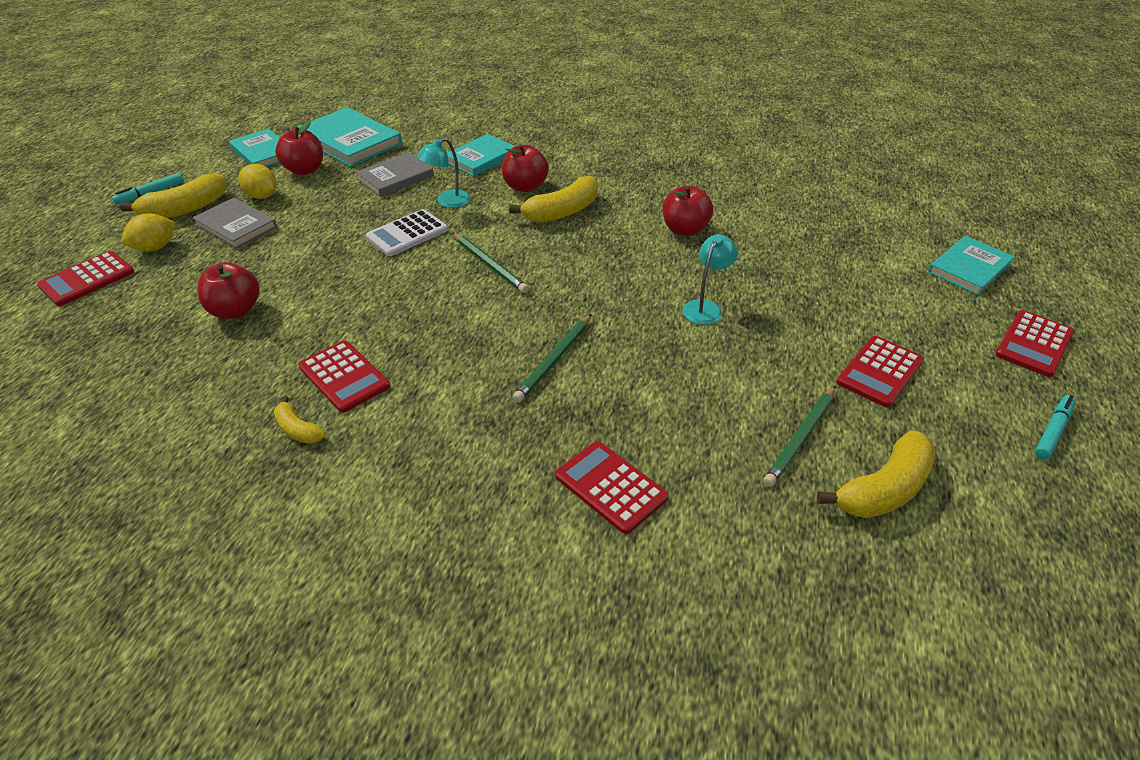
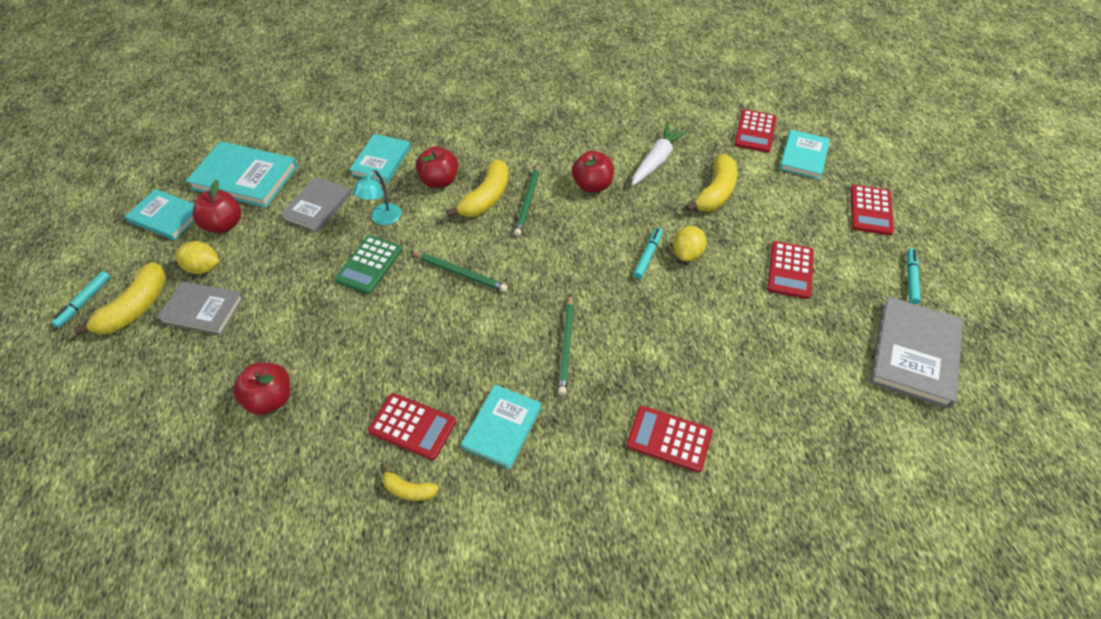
camera: 25 degrees left, 10 degrees up
(87, 279) = (97, 420): red calculator -> red calculator (755, 131)
(155, 247) = (139, 361): yellow lemon -> yellow lemon (687, 254)
(407, 234) = (369, 265): white calculator -> green calculator
(432, 409) = (502, 427): none -> turquoise book
(705, 307) = (647, 256): turquoise lamp -> turquoise marker
(775, 227) = (656, 160): none -> white carrot
(801, 438) = (768, 346): green pencil -> green pencil (528, 201)
(883, 489) = (837, 366): yellow banana -> yellow banana (715, 192)
(1009, 514) = (914, 354): none -> grey book

